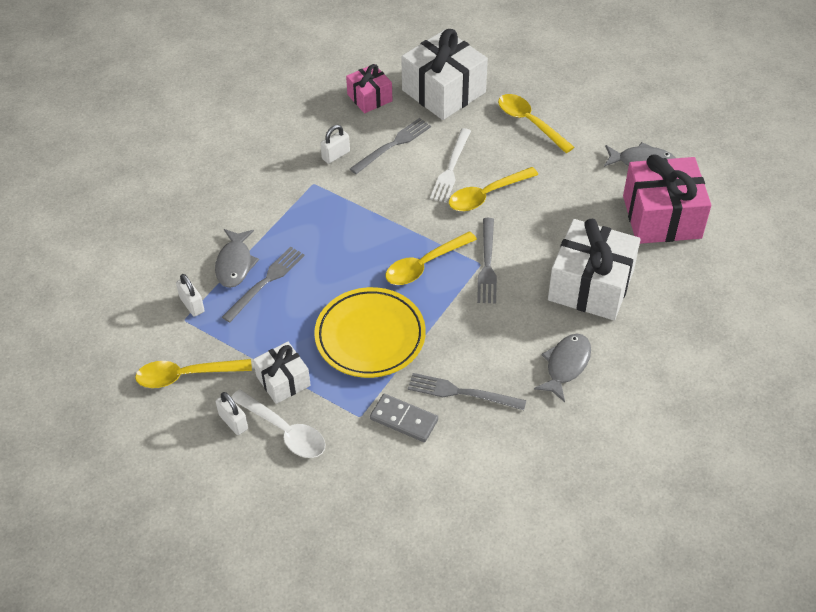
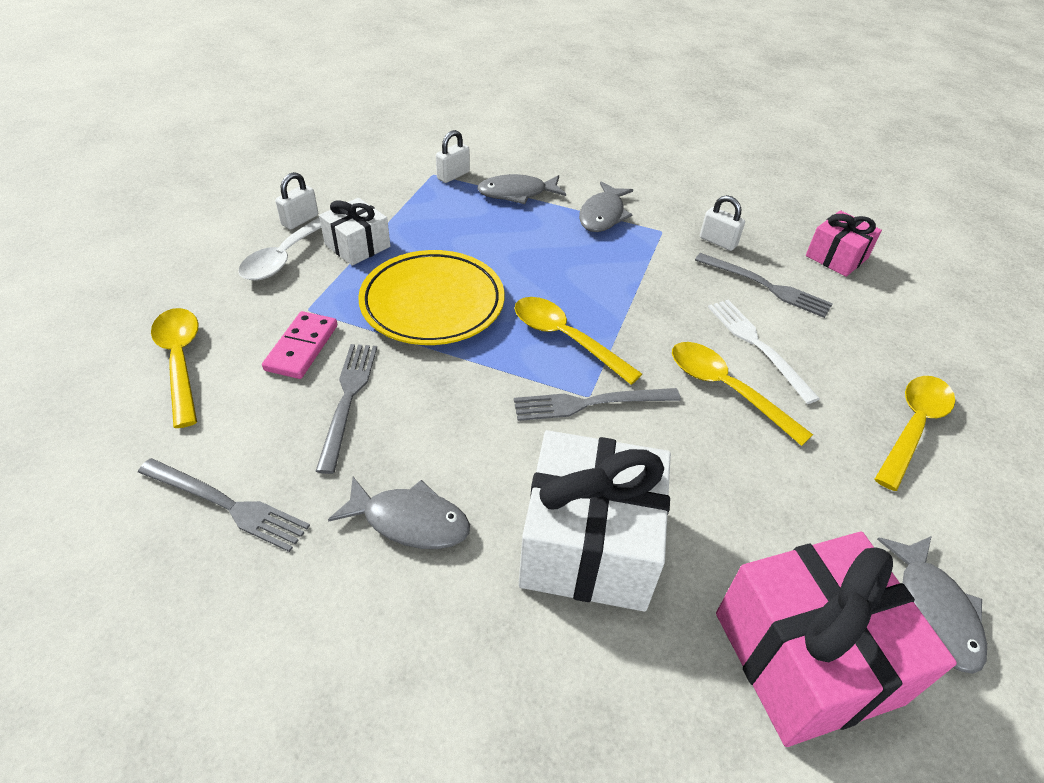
camera: 75 degrees right, 5 degrees down
(186, 375) = (360, 184): yellow spoon -> yellow spoon (181, 361)
(266, 282) = (497, 216): grey fork -> grey fork (227, 505)
(283, 214) = (603, 215): none -> grey fish
(404, 420) = (301, 347): grey domino -> pink domino
(443, 91) = (903, 323): white gift -> none
(451, 168) = (758, 346): white fork -> white fork turned 60 degrees clockwise

